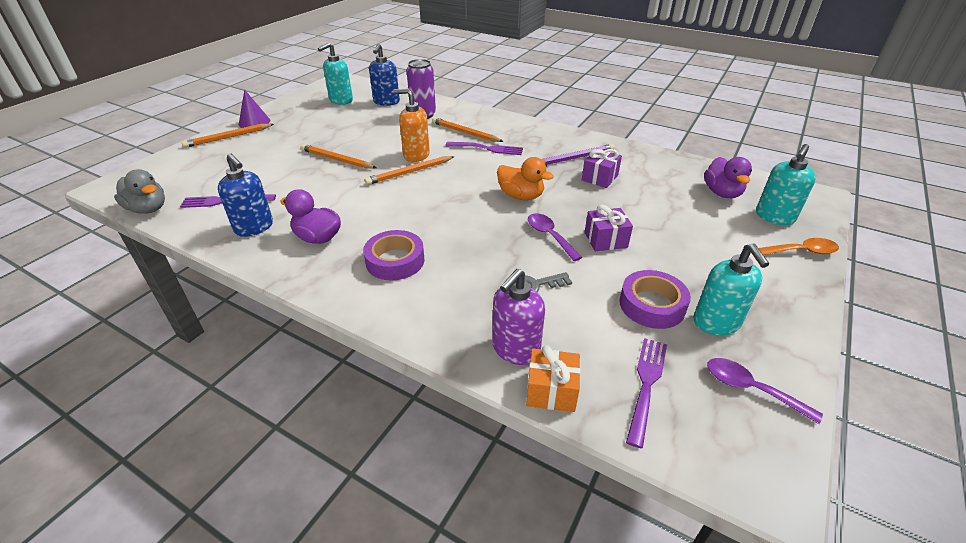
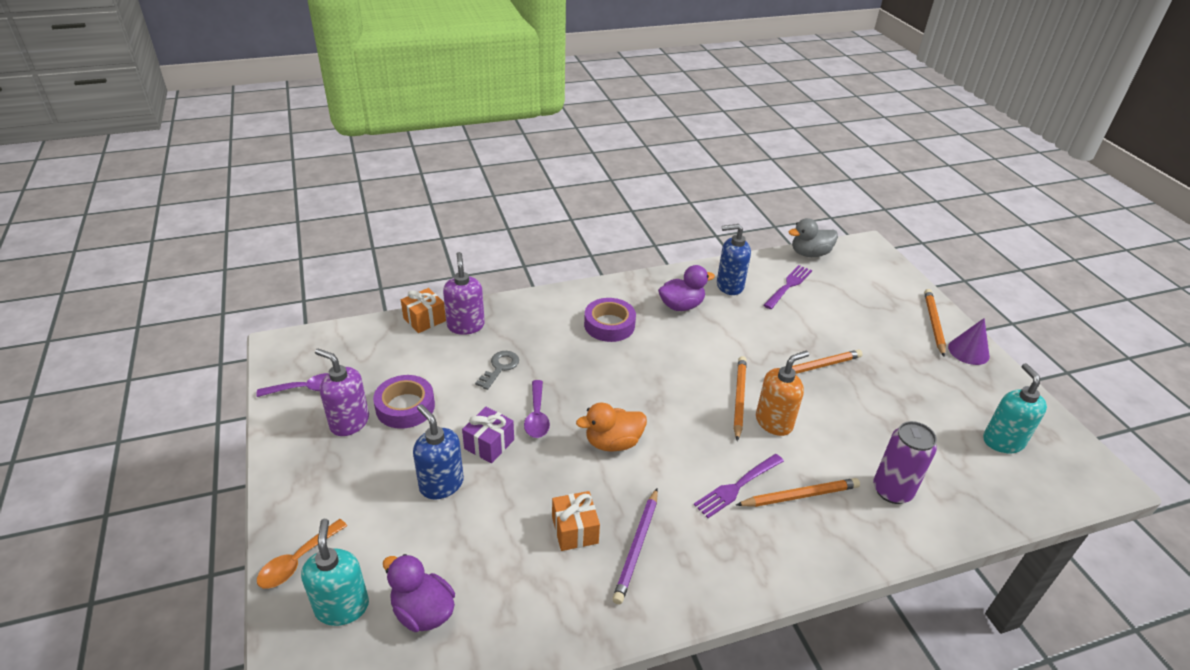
camera: 130 degrees right, 0 degrees up
(386, 102) = (968, 480): blue soap dispenser -> blue soap dispenser (441, 484)
(549, 236) = (537, 416): purple spoon -> purple spoon turned 75 degrees clockwise
(599, 178) = (575, 530): purple gift -> orange gift
(646, 385) = (373, 353): purple fork -> none
(716, 323) = (349, 422): turquoise soap dispenser -> purple soap dispenser

